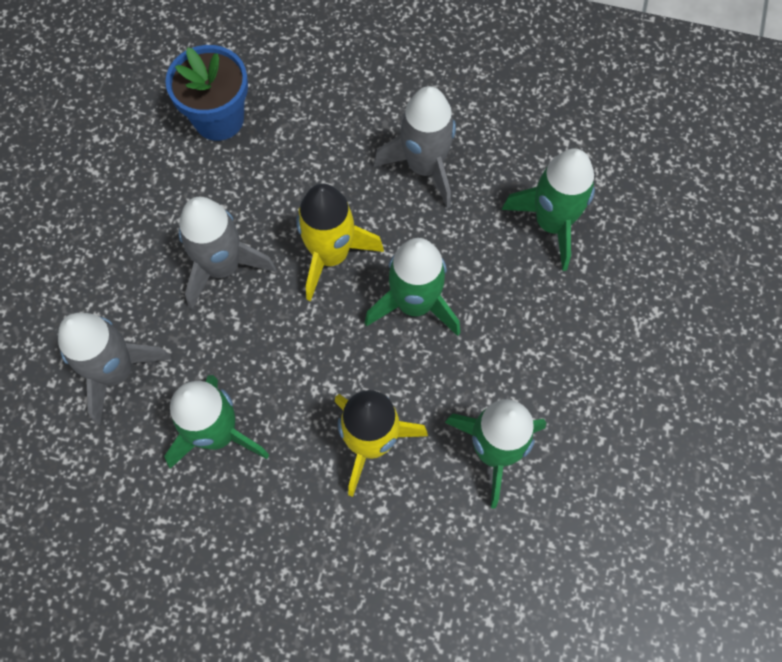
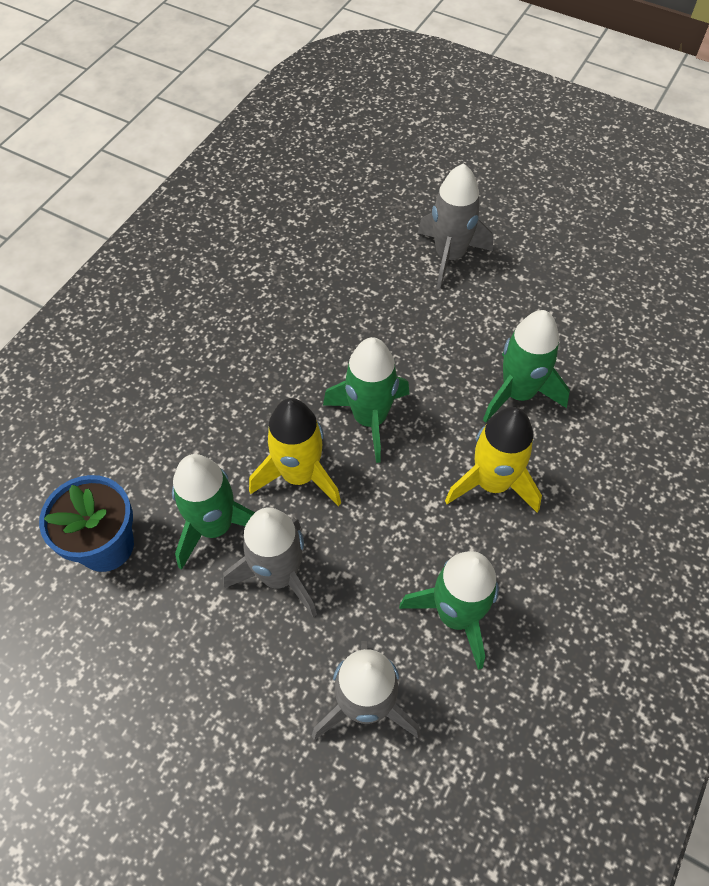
camera: 75 degrees left, 10 degrees down
(424, 167) = (236, 379): grey rocket -> grey rocket (449, 256)
(552, 223) = (326, 302): green rocket -> green rocket (215, 526)

